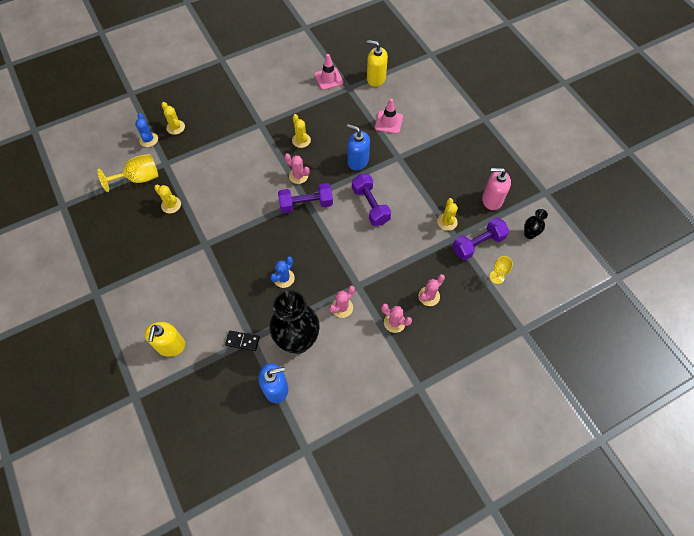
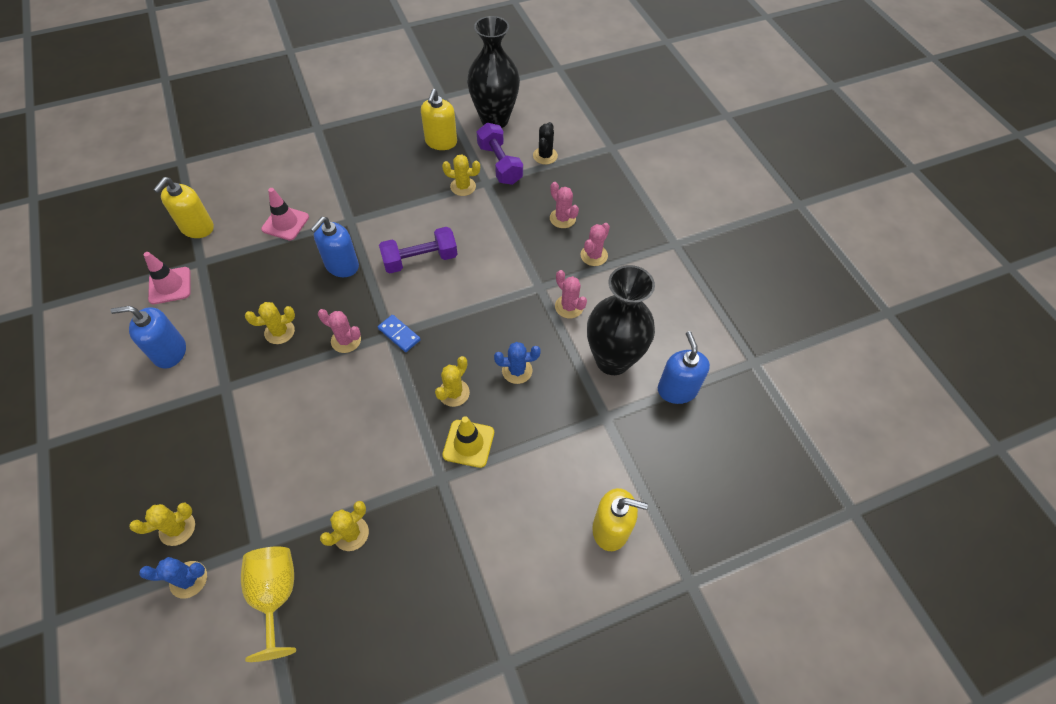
camera: 85 degrees left, 5 degrees down
(228, 256) = (468, 443): none -> yellow traffic cone
(242, 341) = (609, 428): black domino -> none
(264, 242) = (454, 393): none -> yellow cactus
(282, 93) = (170, 352): none -> blue soap dispenser
(284, 278) = (517, 370): blue cactus -> blue cactus turned 45 degrees counterclockwise
(298, 176) = (346, 340): pink cactus -> pink cactus turned 75 degrees clockwise
(306, 204) = (399, 334): purple dumbbell -> blue domino
(492, 200) = (441, 142): pink soap dispenser -> yellow soap dispenser
(496, 277) = (545, 156): yellow goblet -> black cactus
(529, 234) = (494, 120): black vase -> black vase, size x2.23

